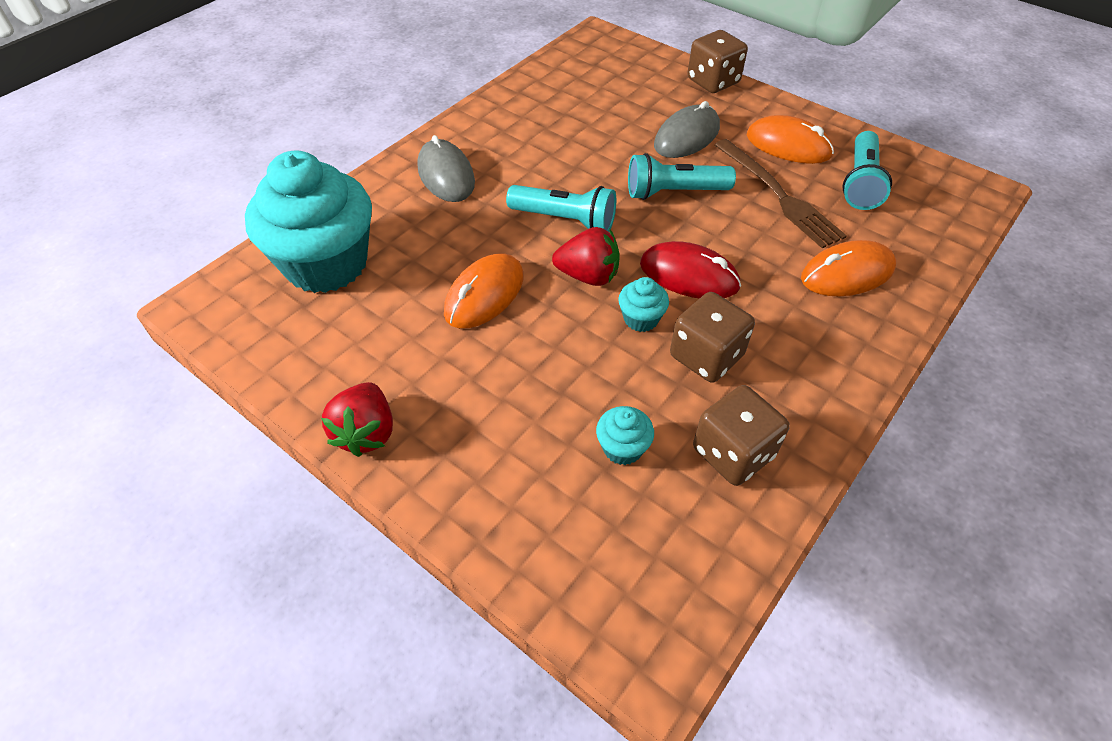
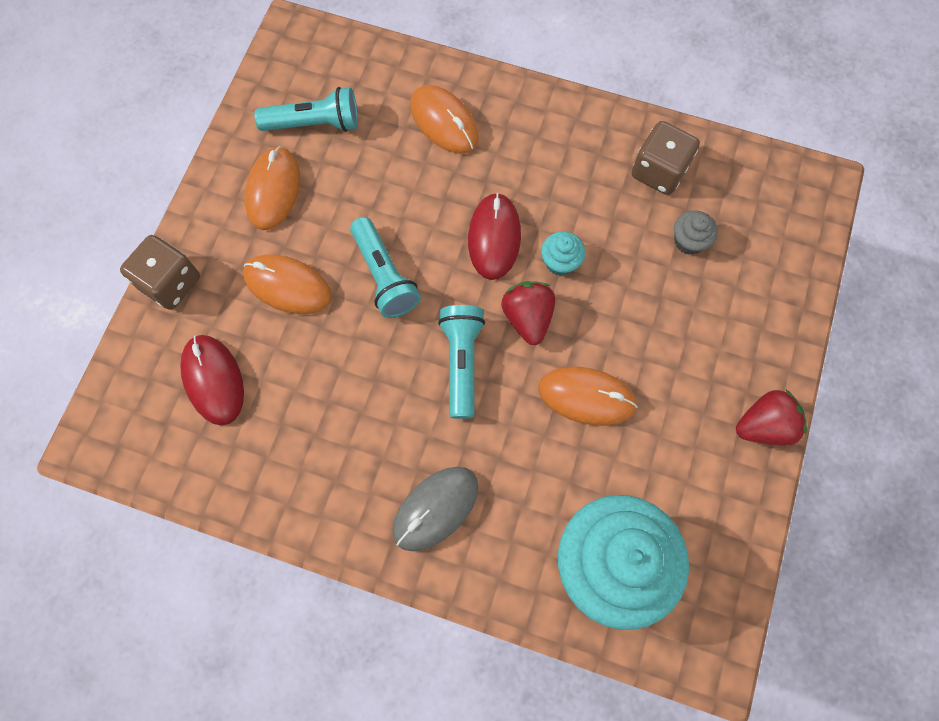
camera: 110 degrees left, 20 degrees up
(618, 88) = (213, 380): none -> red mouse
(622, 448) = (689, 241): turquoise cupcake -> grey cupcake
(686, 137) = (287, 286): grey mouse -> orange mouse
(706, 356) = (579, 206): brown dice -> none
(778, 195) = (357, 187): brown fork -> none

